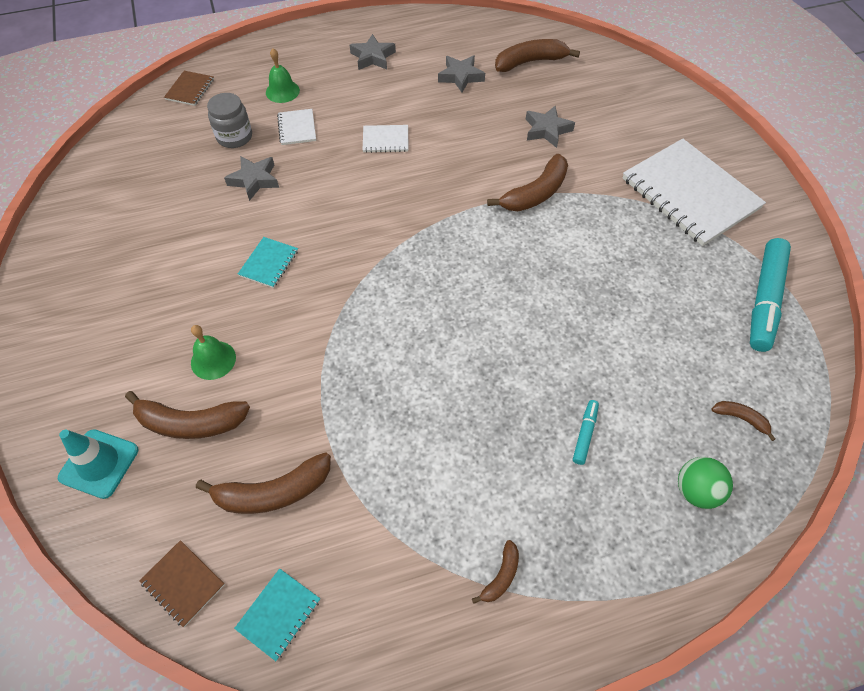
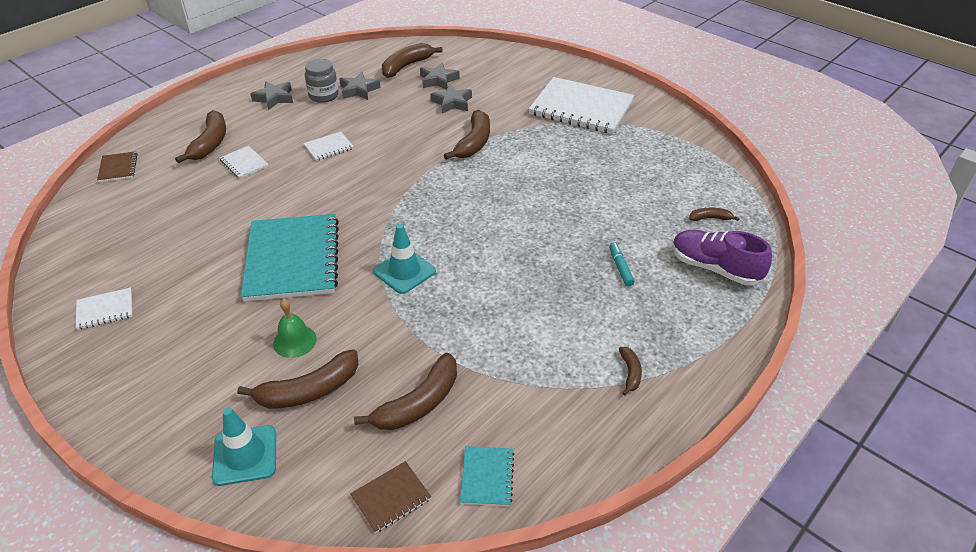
camera: 30 degrees left, 15 degrees down
(89, 246) = (105, 310): none -> white notebook
(183, 583) = (391, 497): brown notebook -> brown notebook turned 45 degrees counterclockwise
(234, 137) = (190, 187): grey jar -> grey jar (323, 96)
(254, 180) = (233, 210): grey star -> grey star (438, 80)
(269, 263) = (292, 259): turquoise notebook -> turquoise notebook, size x2.30
(282, 91) = (210, 143): green bell -> brown banana
(360, 327) = (404, 271): none -> turquoise traffic cone
(696, 491) = (714, 268): green ball -> purple shoe
(764, 300) = (674, 150): turquoise marker -> none

